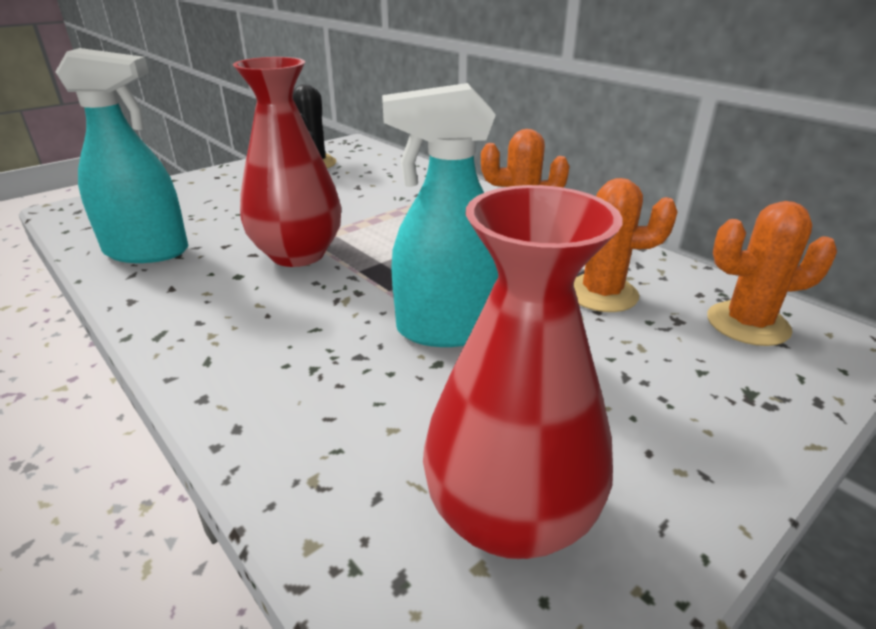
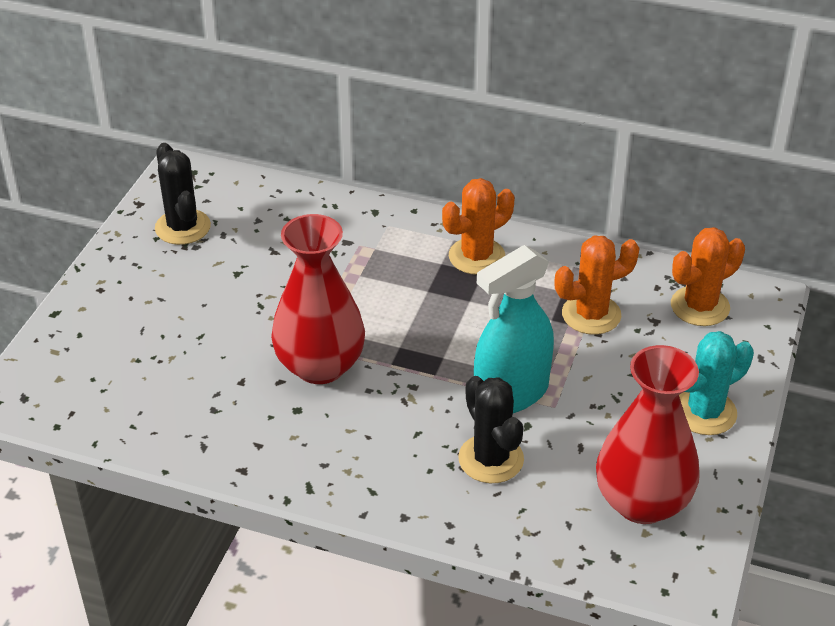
camera: 30 degrees left, 10 degrees up
(147, 251) = (179, 417): turquoise spray bottle -> none
(361, 379) = (491, 459): none -> black cactus
(692, 434) = (704, 412): none -> turquoise cactus

